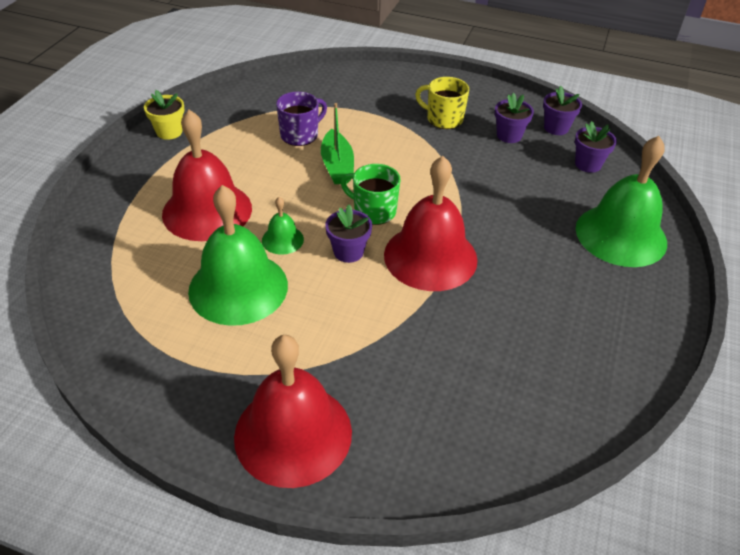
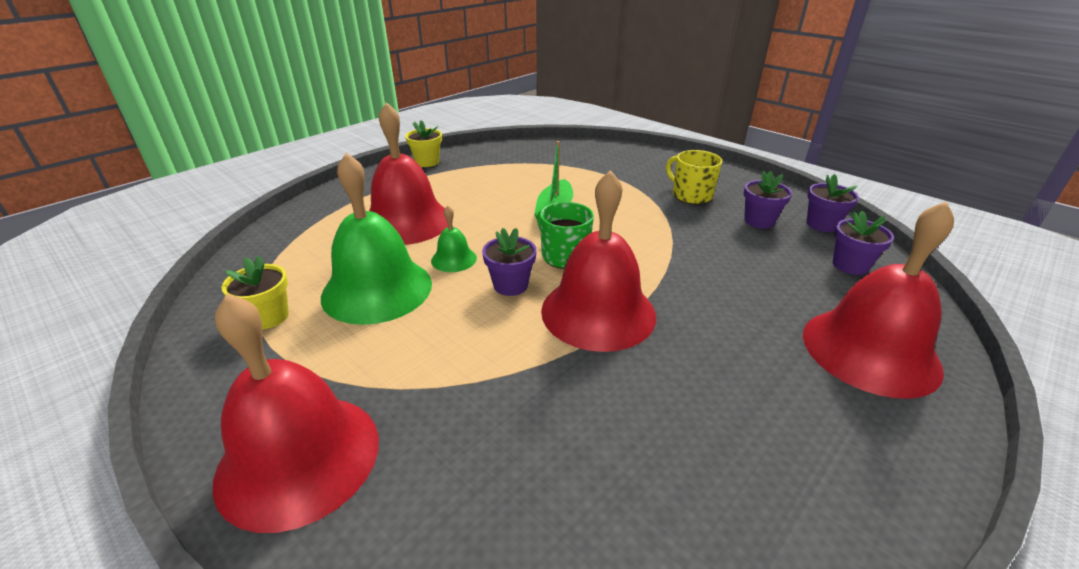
camera: 25 degrees right, 10 degrees down
(164, 340) = (268, 317): none -> yellow flower pot
(300, 135) = (537, 183): purple mug -> none
(621, 235) = (870, 350): green bell -> red bell

